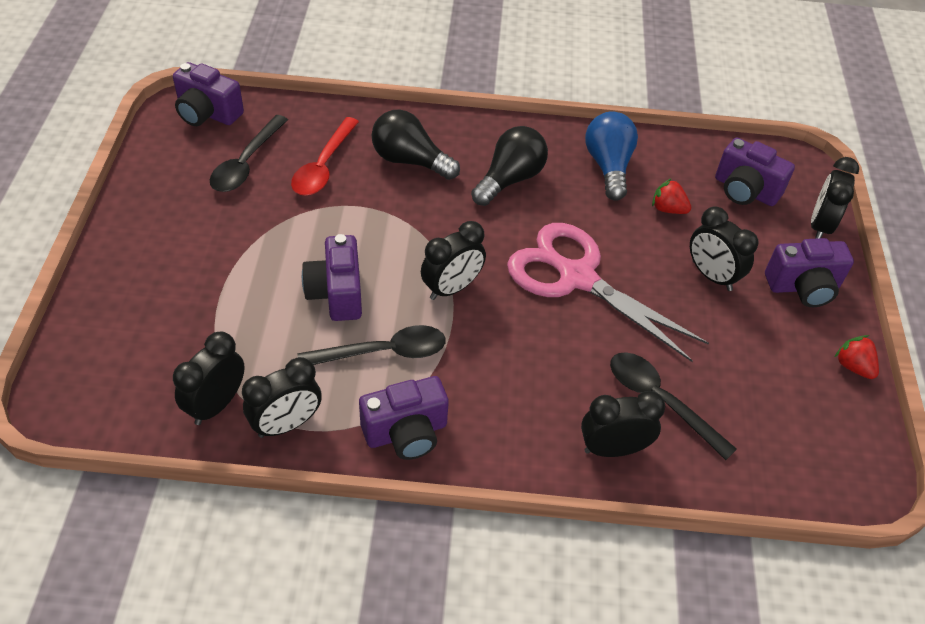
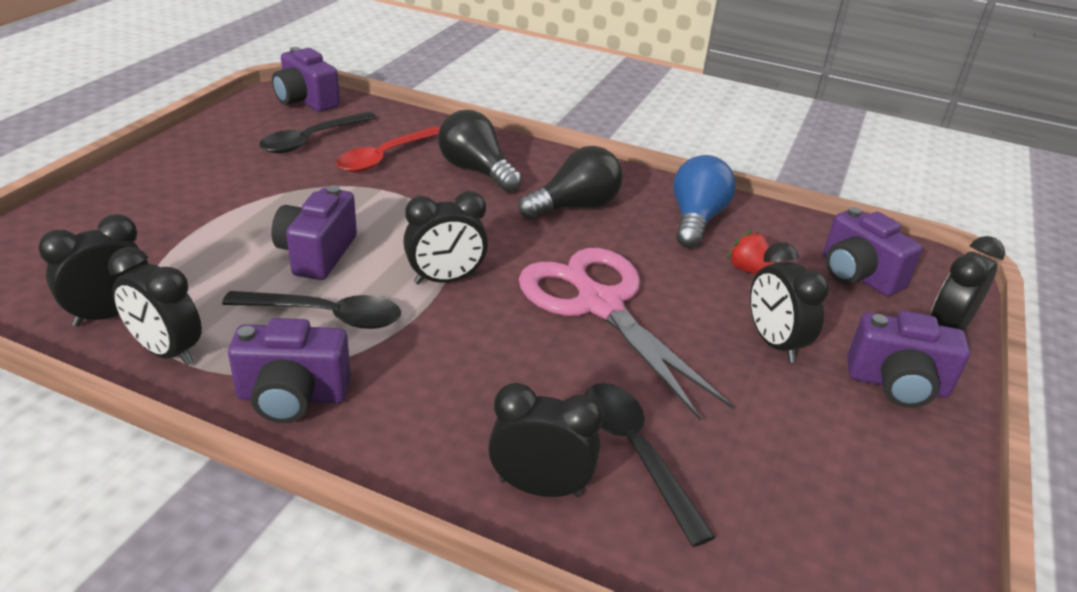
camera: 20 degrees right, 15 degrees down
(286, 424) = (167, 351): black clock -> black clock turned 45 degrees clockwise
(853, 366) = (939, 490): red strawberry -> none

